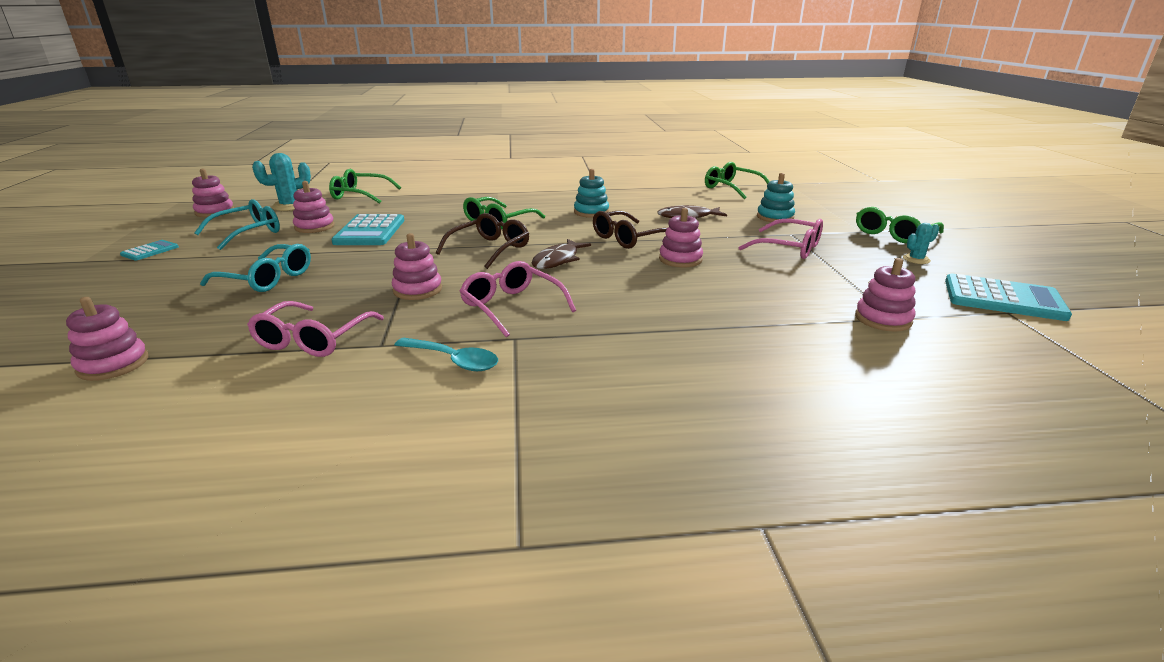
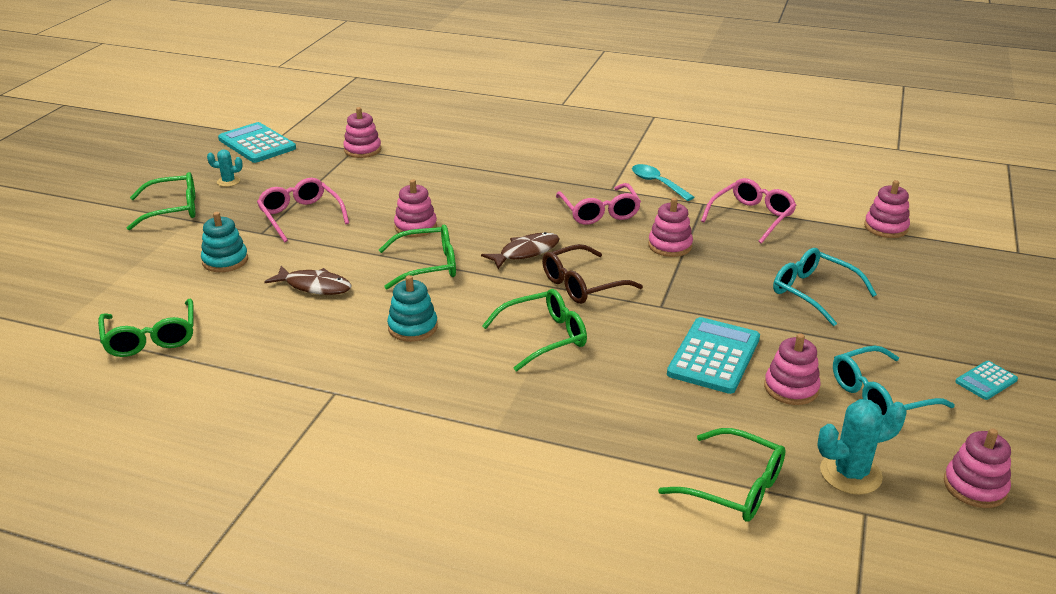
camera: 155 degrees left, 5 degrees up
(628, 238) = (427, 266): brown glasses -> green glasses

